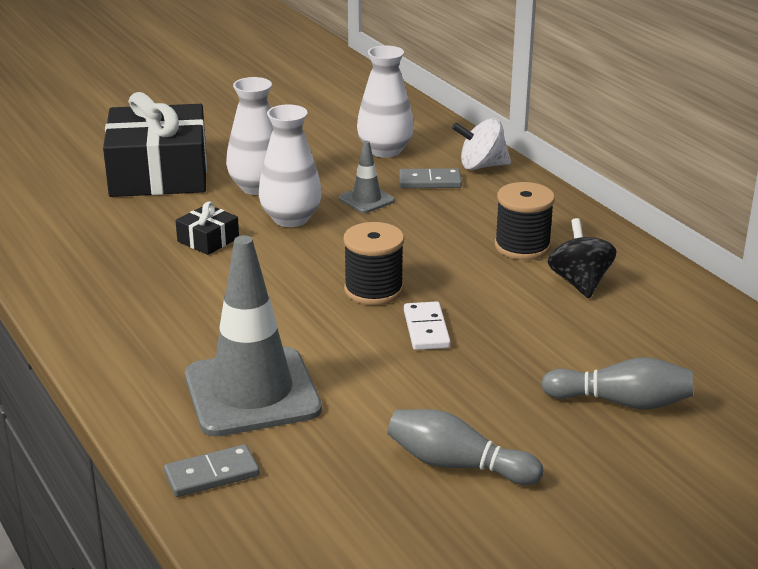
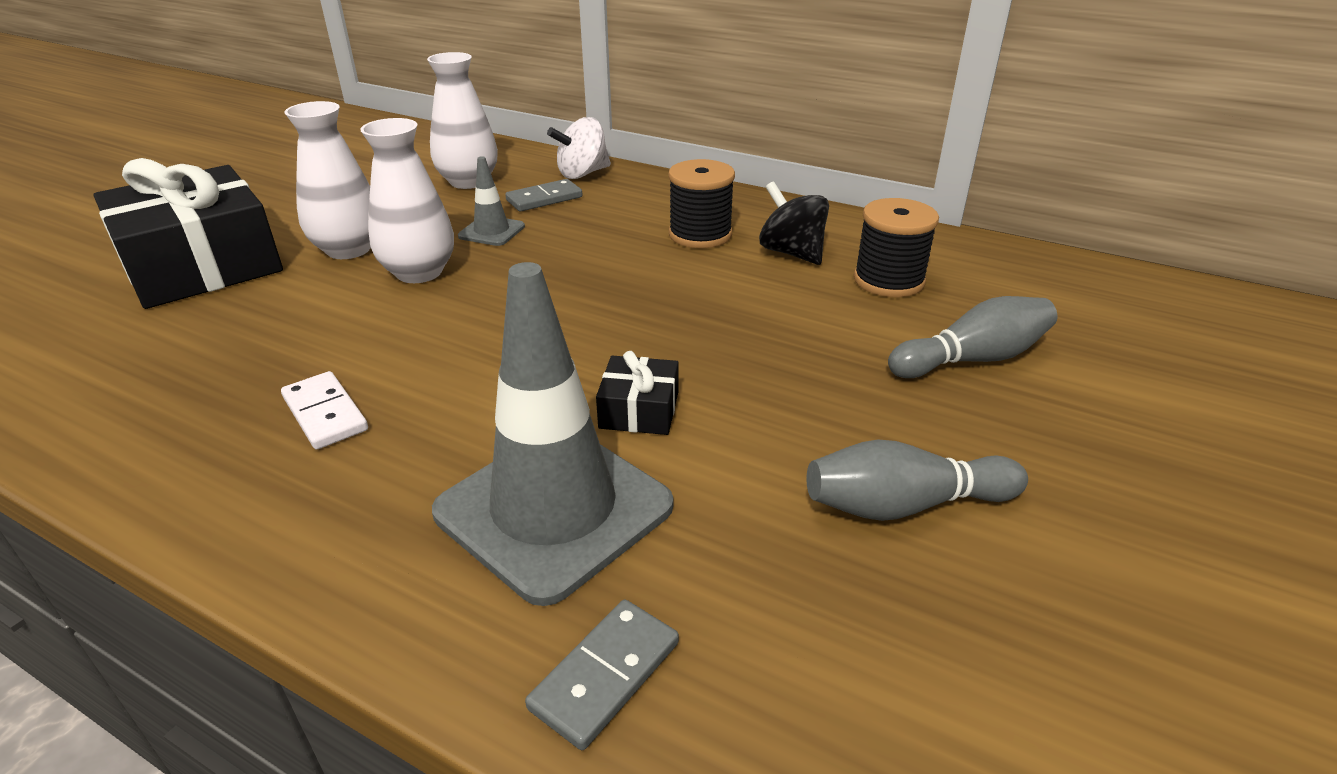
camera: 30 degrees left, 5 degrees up
(208, 240) = (328, 324): black gift -> black gift (639, 410)
(373, 290) = (590, 322): black spool -> black spool (888, 280)
(426, 329) = (692, 348): white domino -> white domino (325, 414)

